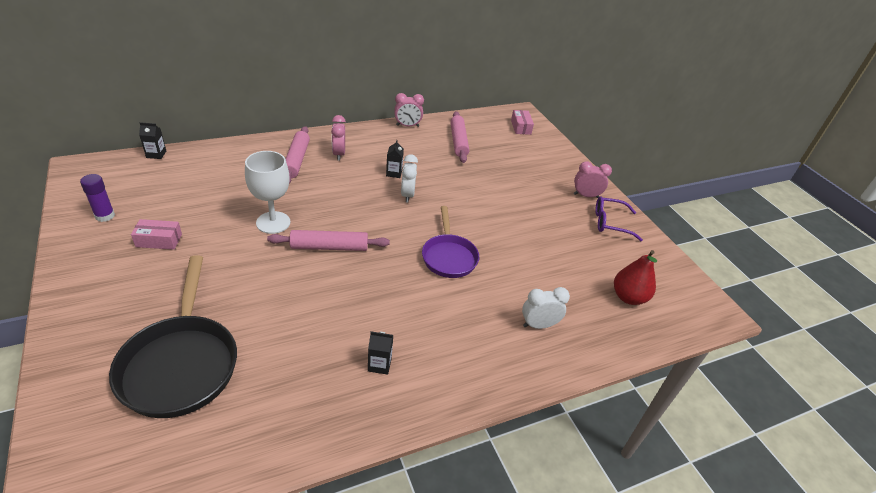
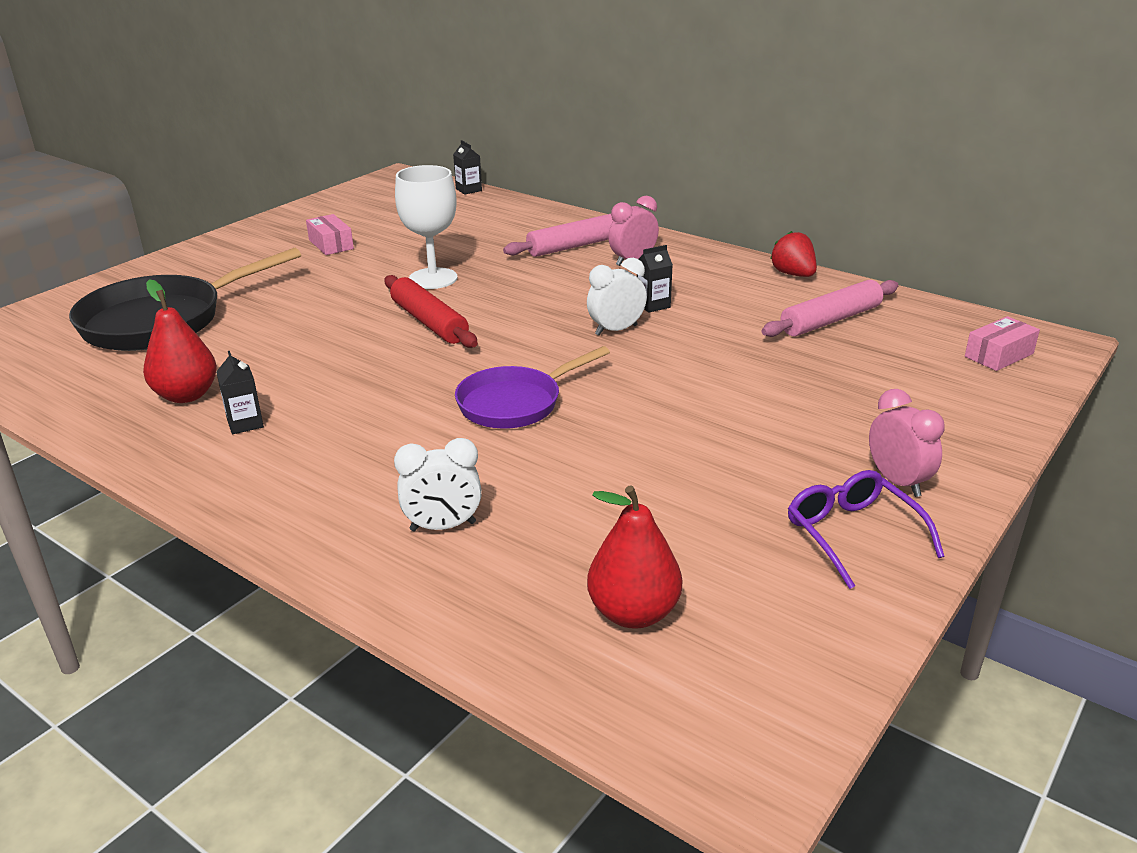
camera: 65 degrees right, 10 degrees down
(105, 216) = (339, 212): purple glue stick -> none
(316, 382) = (186, 395): none -> red pear
(329, 247) = (429, 322): pink rolling pin -> red rolling pin
(407, 126) = (793, 274): pink clock -> red strawberry
(538, 325) = (443, 526): white clock -> white clock turned 120 degrees clockwise

